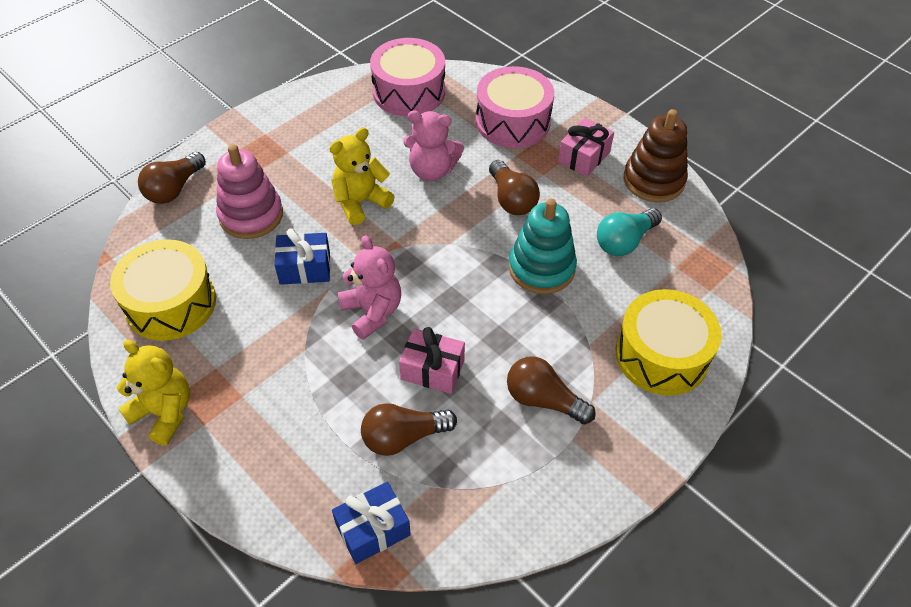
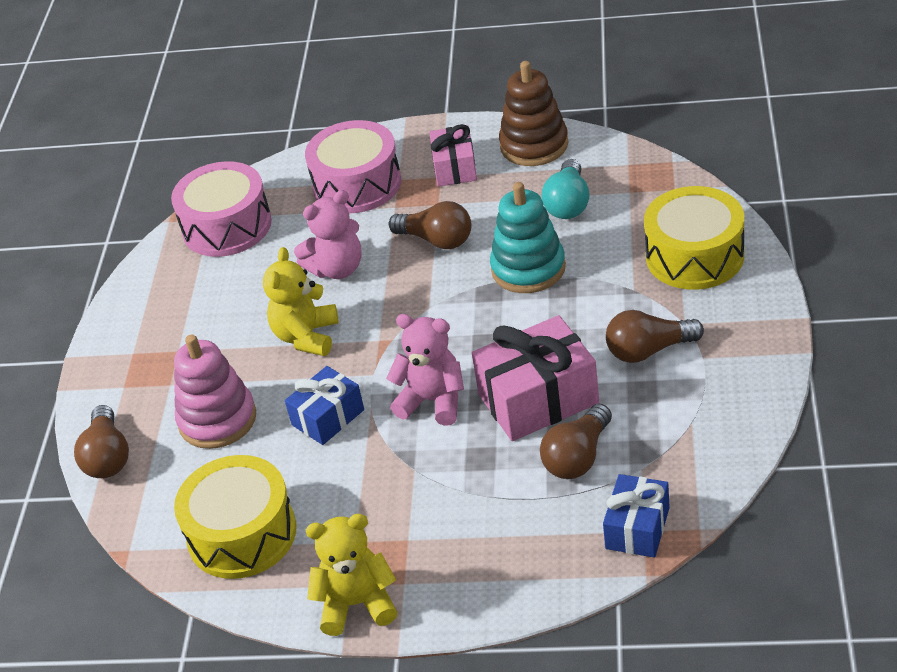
camera: 35 degrees left, 10 degrees down
(432, 370) = (538, 399): pink gift -> pink gift, size x1.64

